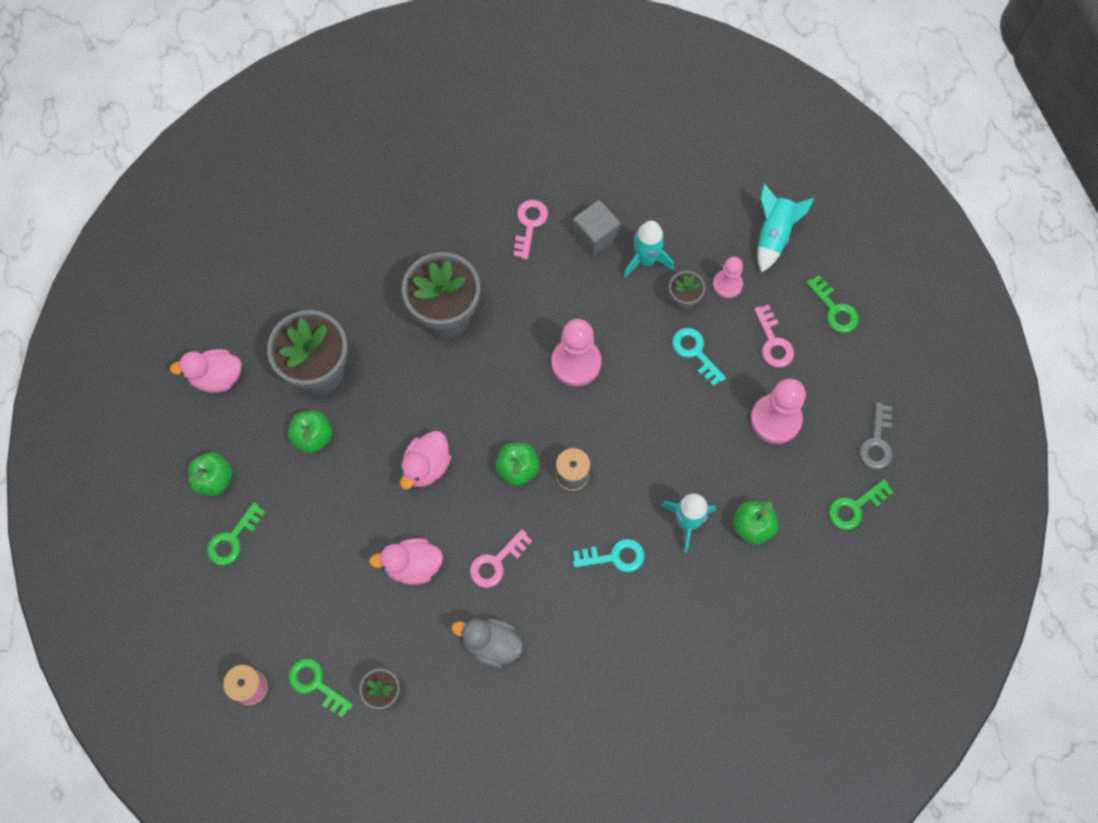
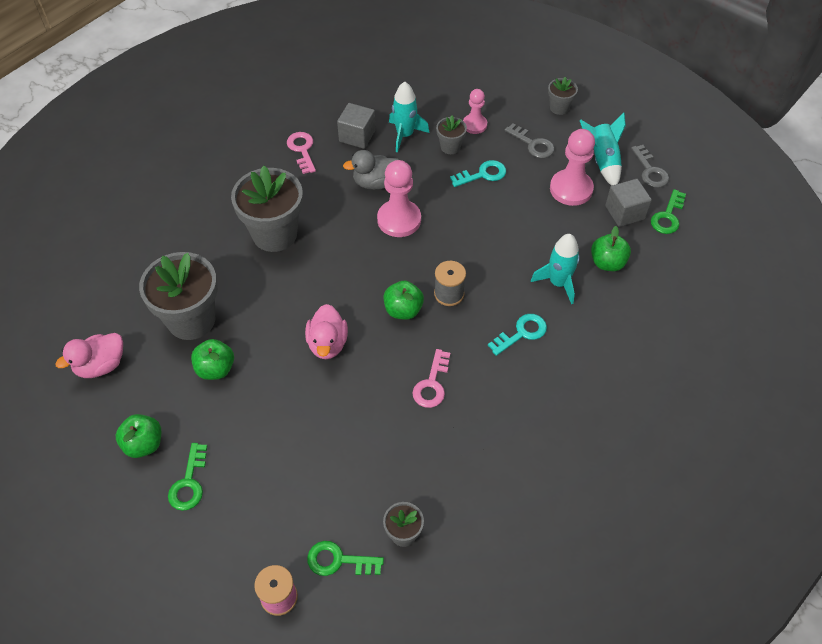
camera: 30 degrees left, 15 degrees down
(413, 565) = (364, 421): pink duck -> none
(491, 644) = (470, 446): grey duck -> grey duck (376, 183)
(695, 352) = (482, 174): turquoise key -> turquoise key turned 135 degrees clockwise
(773, 342) = (532, 144): pink key -> grey key
(774, 235) = (484, 83): turquoise rocket -> turquoise rocket (603, 160)
(812, 478) = (625, 212): none -> grey cube
(834, 309) = (559, 108): green key -> grey flower pot

